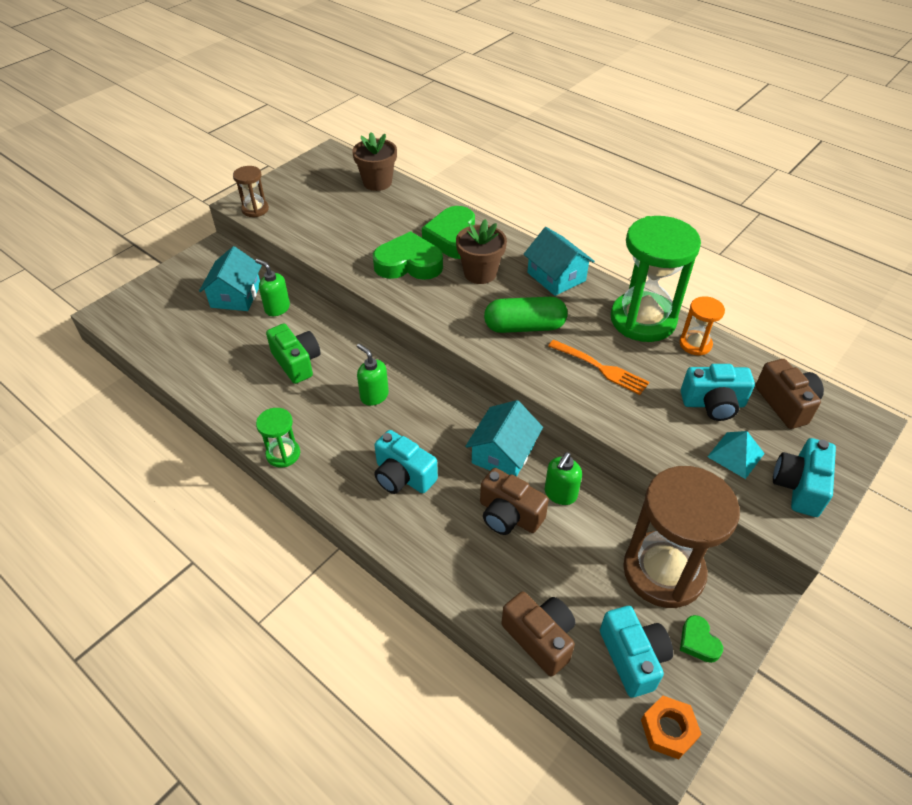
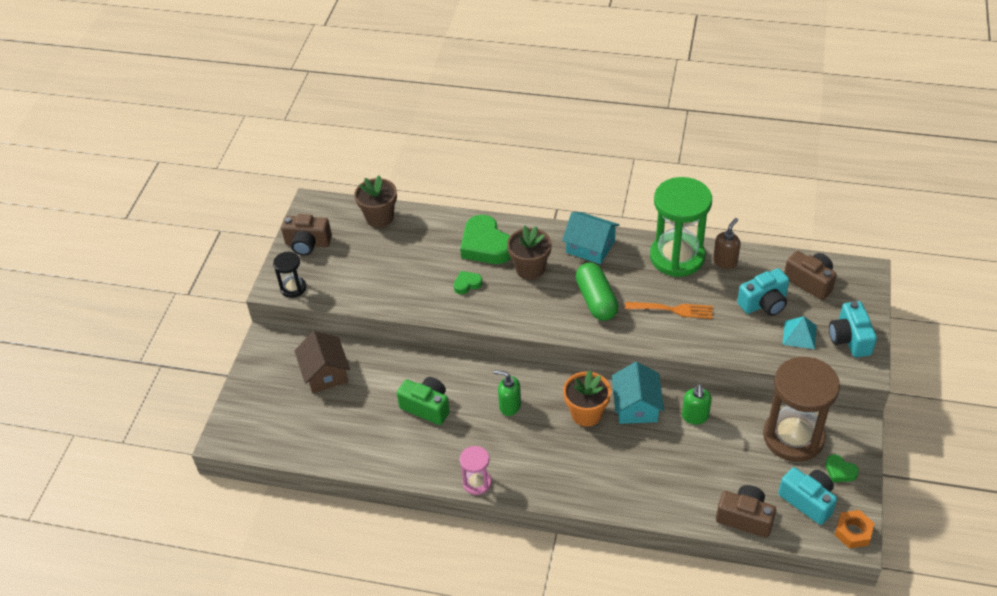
camera: 25 degrees left, 0 degrees up
(236, 295) = (325, 373): turquoise house -> brown house
(255, 209) = (293, 288): brown hourglass -> black hourglass
(277, 308) = (371, 369): green soap dispenser -> none
(283, 454) = (477, 482): green hourglass -> pink hourglass
(403, 476) = (578, 456): turquoise camera -> none
(408, 264) = (467, 284): green heart -> green heart, size x0.48
(444, 437) = (586, 413): none -> orange flower pot
(509, 515) = (671, 448): brown camera -> brown camera (307, 244)
(524, 327) = (596, 300): green capsule -> green capsule turned 75 degrees counterclockwise
(695, 344) = (725, 261): orange hourglass -> brown soap dispenser

